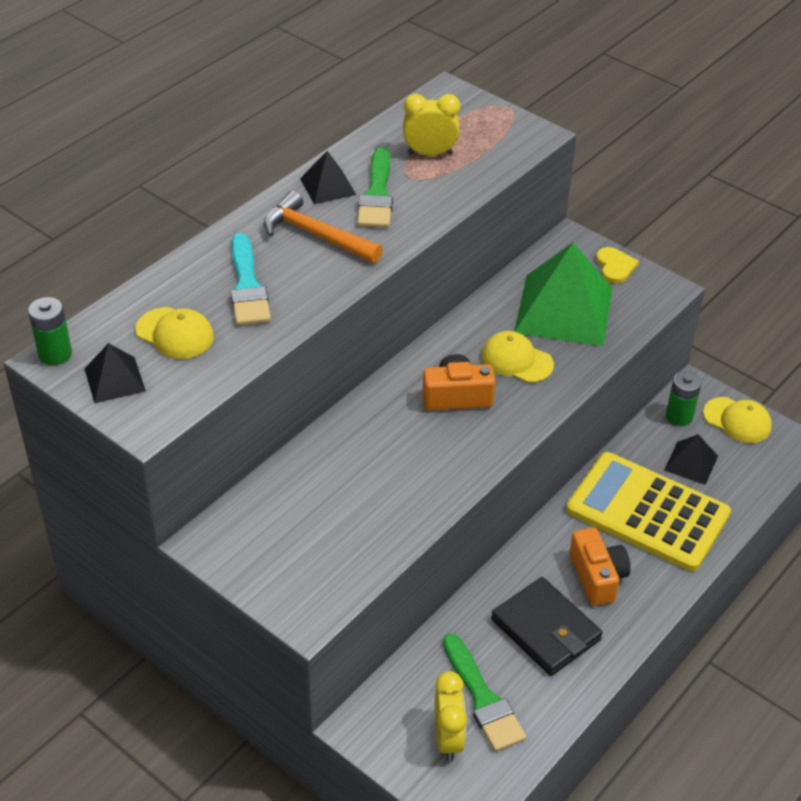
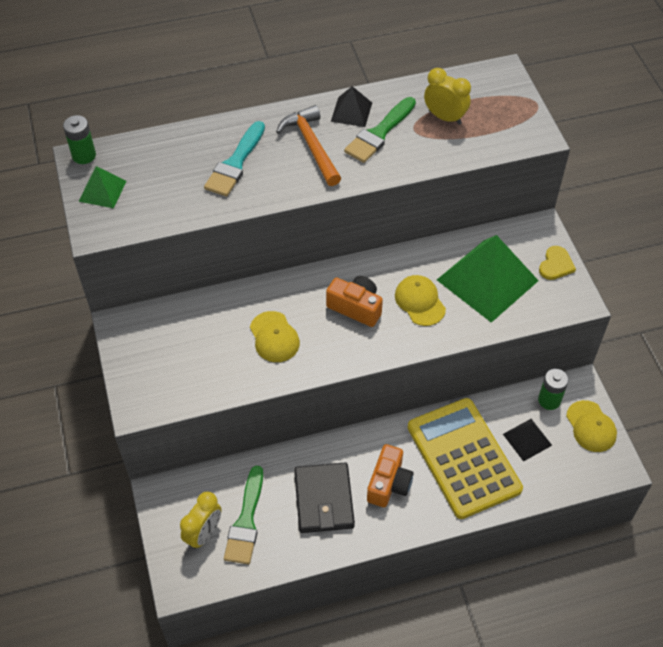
camera: 35 degrees right, 10 degrees up
(115, 380) = (102, 191): black pyramid -> green pyramid
(175, 333) = (163, 176): yellow cap -> yellow cap (274, 337)

